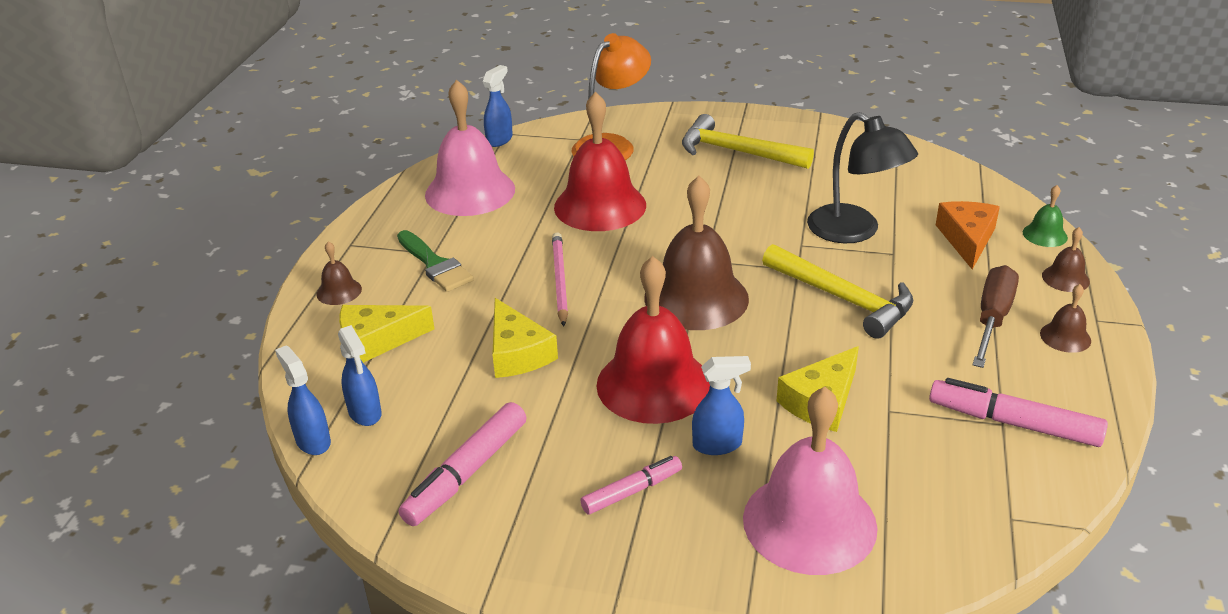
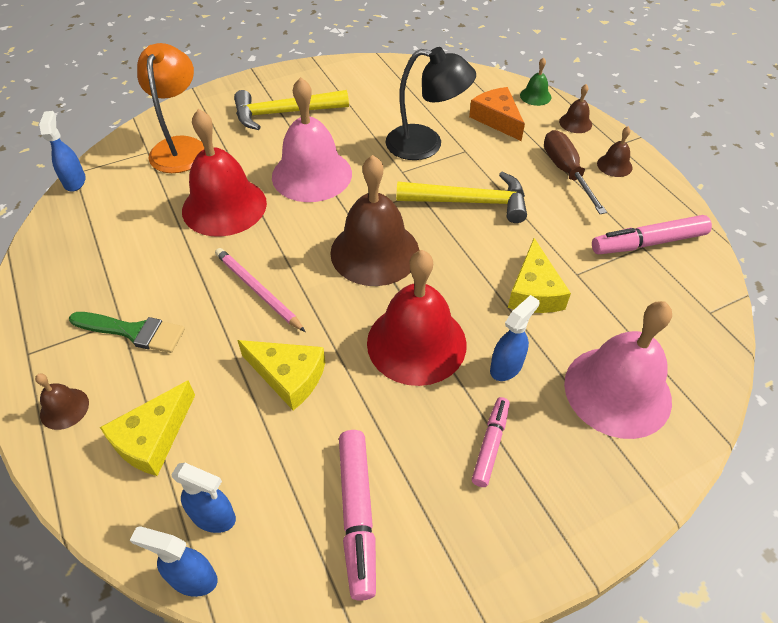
camera: 40 degrees left, 15 degrees up
(470, 191) = (96, 244): pink bell -> pink bell (312, 174)

